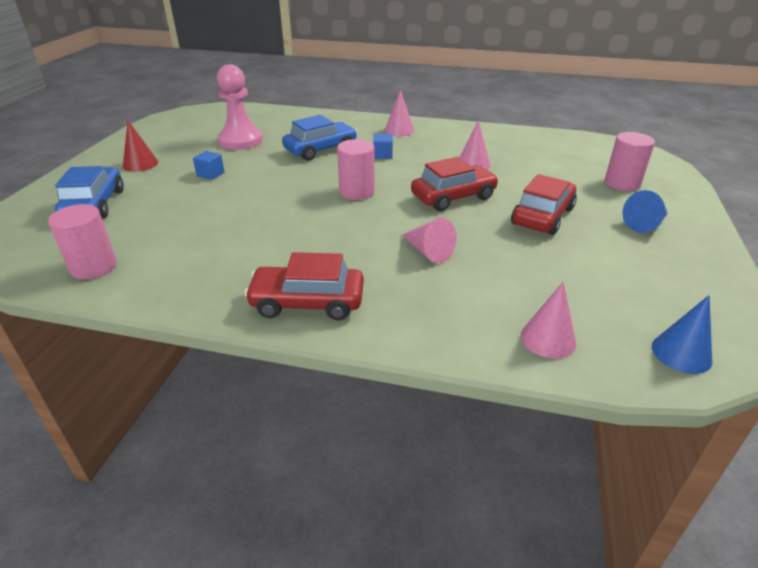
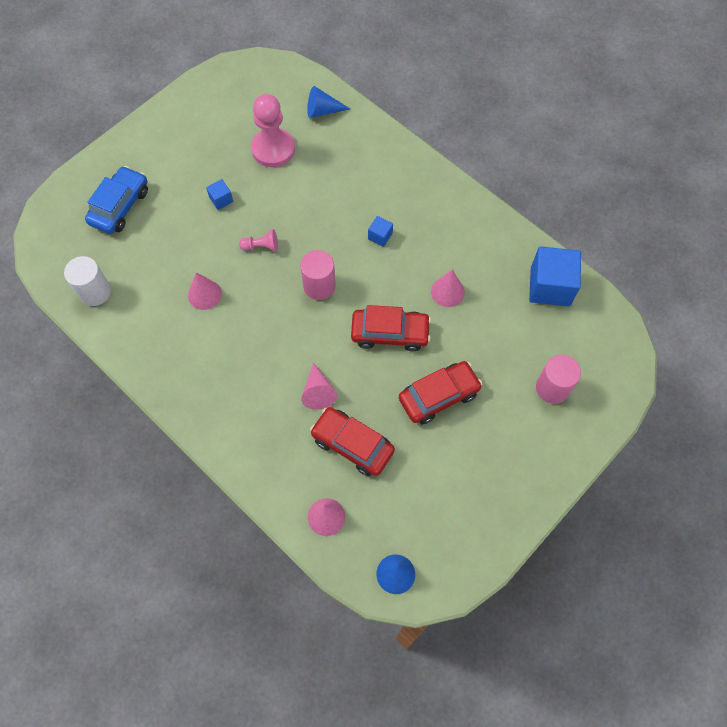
camera: 30 degrees right, 30 degrees up
(93, 267) = (95, 292): pink cylinder -> white cylinder
(140, 164) = (174, 154): red cone -> none
(276, 187) = (261, 246): none -> pink pawn
(307, 302) = (206, 402): red car -> red car (352, 444)
(320, 149) = (332, 200): blue car -> none
(399, 130) = (427, 196): pink cone -> pink cone (204, 294)
(545, 142) = (550, 286): none -> blue cube
(645, 224) = (511, 449): blue cone -> blue cone (323, 111)

